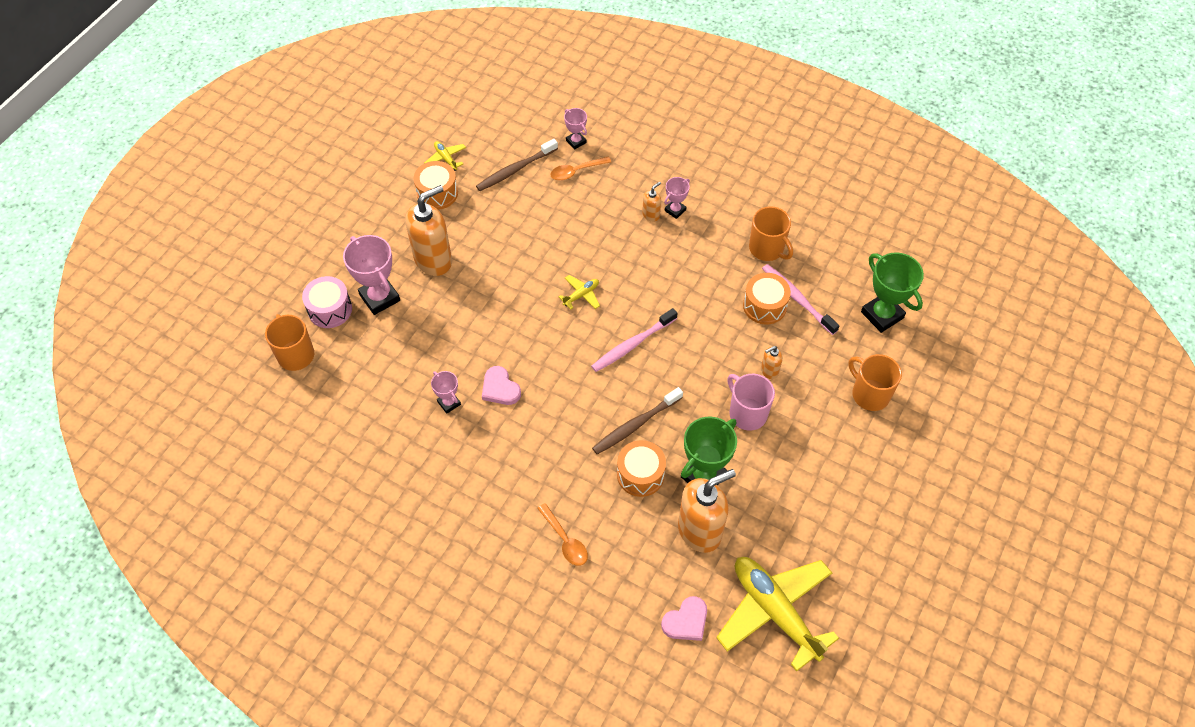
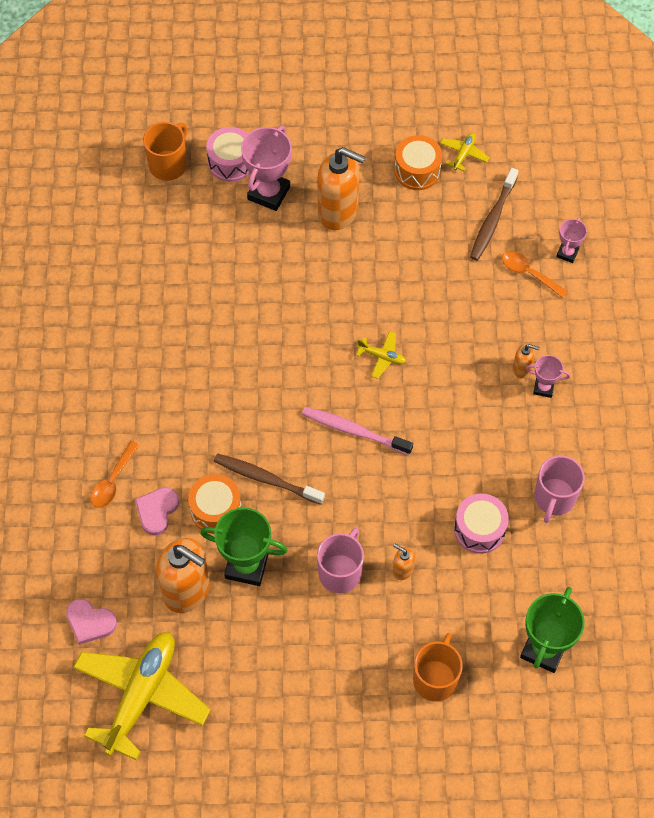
camera: 60 degrees right, 5 degrees up
(449, 403) = (194, 312): pink trophy -> none
(500, 388) = (235, 344): pink heart -> pink heart (157, 511)
(515, 170) = (492, 219): brown toothbrush -> brown toothbrush turned 90 degrees counterclockwise
(764, 306) = (479, 529): orange drum -> pink drum
(767, 249) = (554, 498): orange mug -> pink mug
(797, 299) = (509, 556): pink toothbrush -> none

